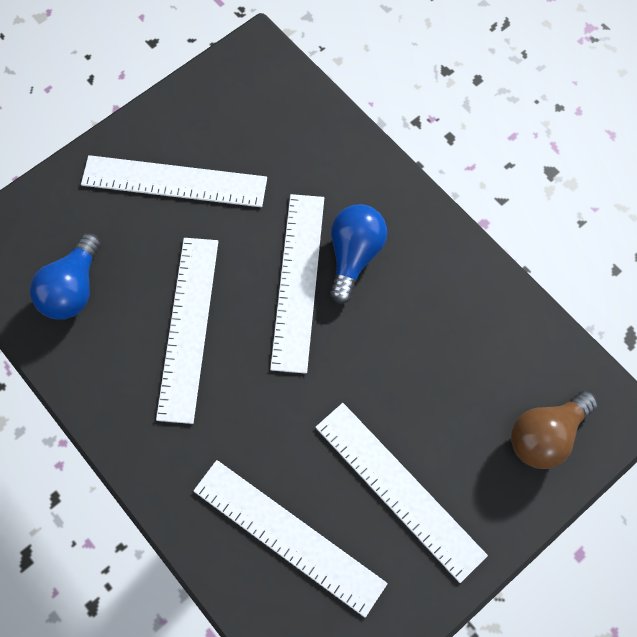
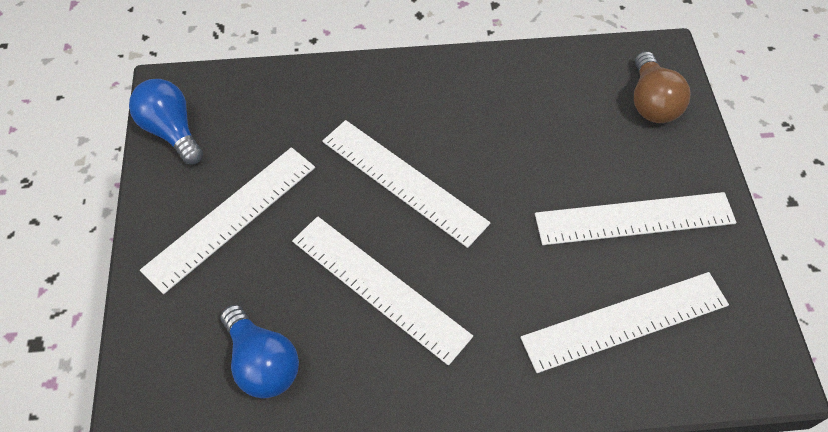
camera: 55 degrees left, 10 degrees down
(354, 256) = (413, 131): blue light bulb -> blue light bulb (172, 131)

